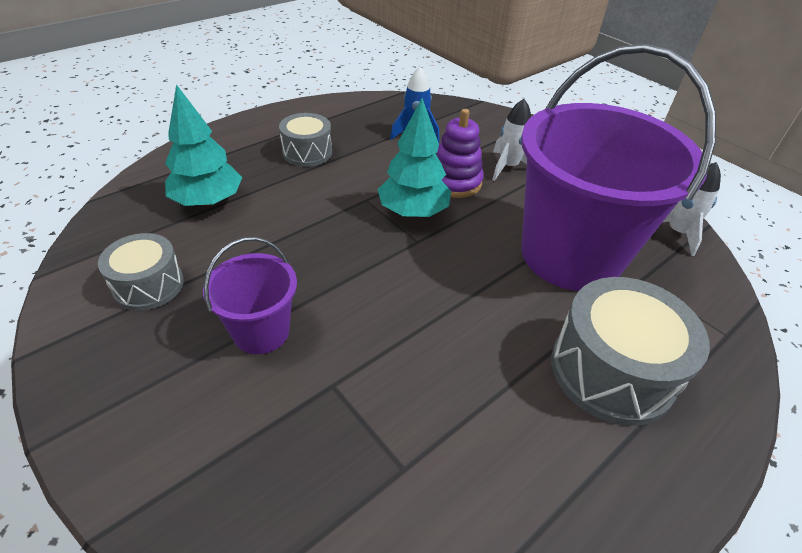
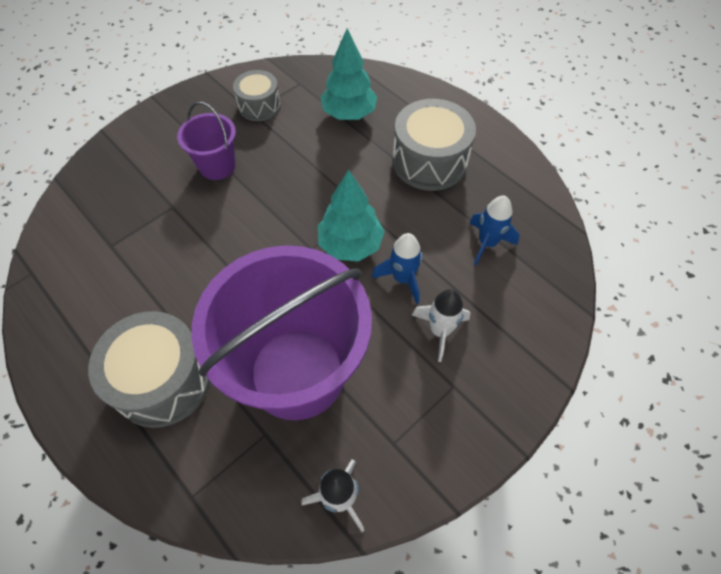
camera: 90 degrees right, 15 degrees up
(307, 152) = (429, 161): grey drum -> grey drum, size x1.65
(455, 182) = (402, 278): purple stacking toy -> blue rocket

